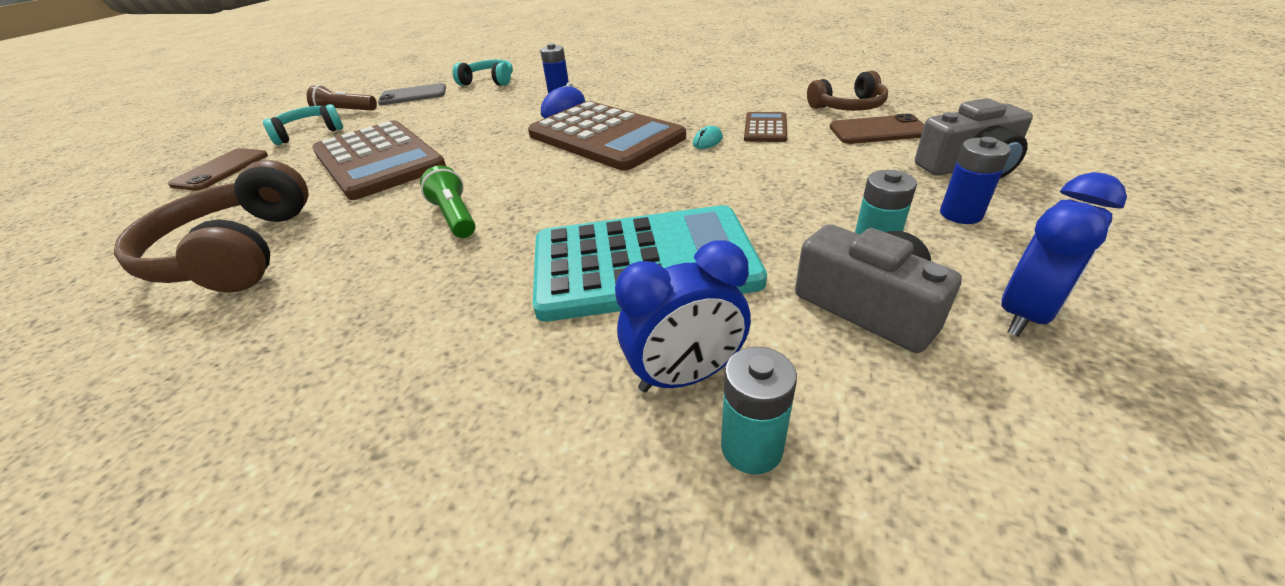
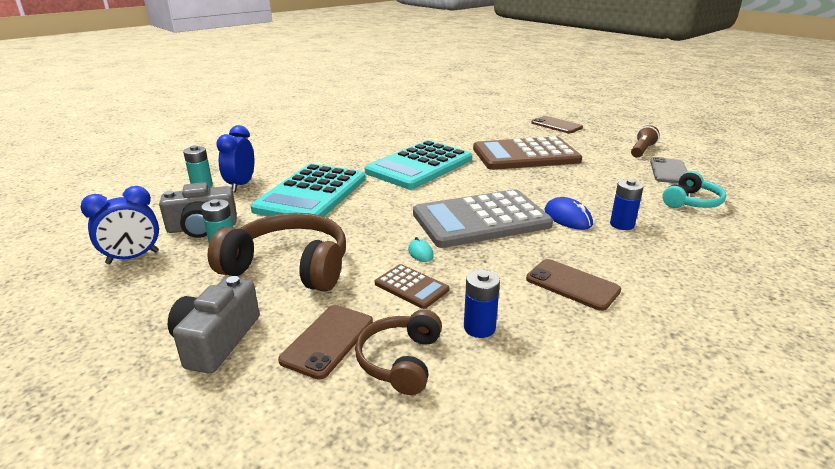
camera: 115 degrees right, 10 degrees down
(236, 252) = (446, 130): brown headphones -> brown headphones (289, 266)
(309, 133) = (602, 141): turquoise headphones -> none
(455, 217) = (419, 166): green flashlight -> turquoise calculator
(605, 137) = (481, 219): brown calculator -> grey calculator
(680, 89) = (572, 285): none -> brown phone
(960, 214) = (194, 292): blue battery -> blue battery (479, 328)
(1026, 314) = (133, 257): blue clock -> blue clock turned 105 degrees counterclockwise

